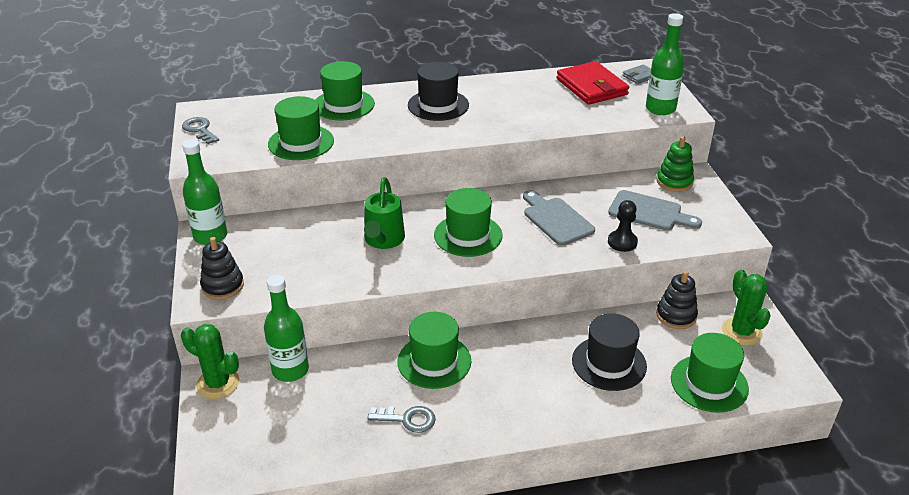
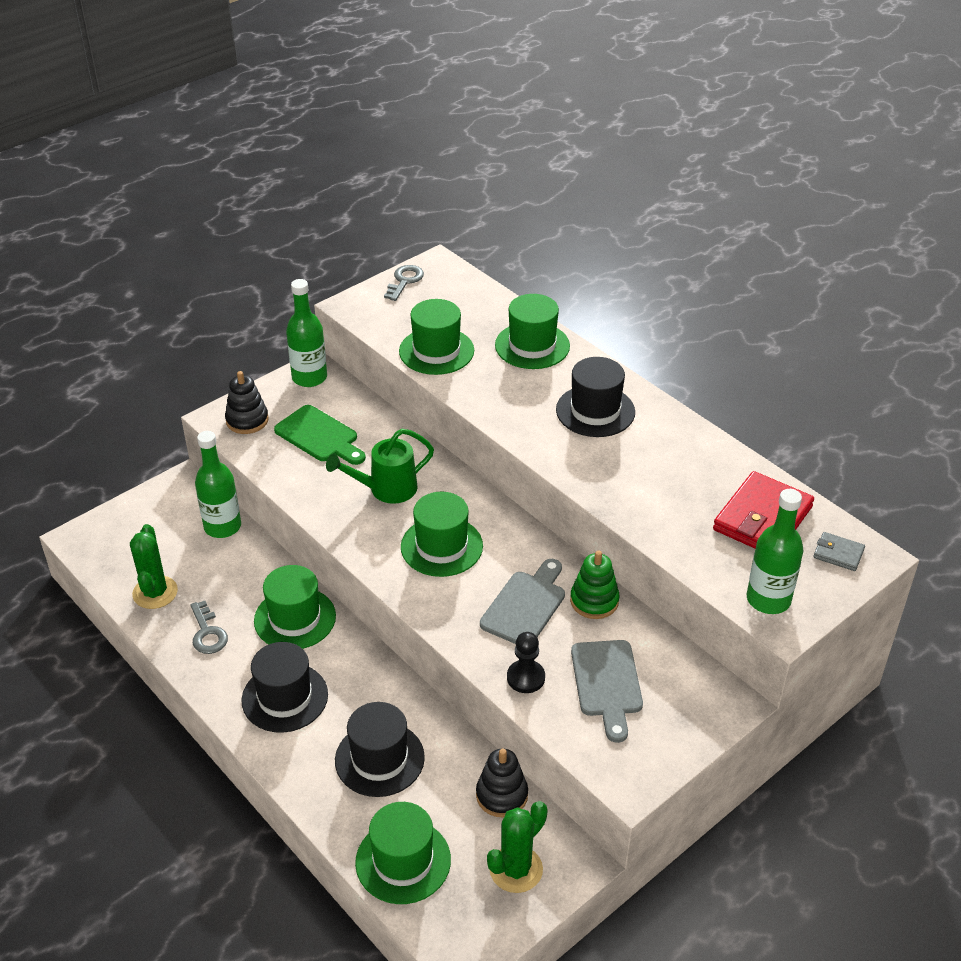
camera: 60 degrees right, 5 degrees up
(218, 383) = (180, 491): green cactus -> green cactus (155, 592)
(287, 253) = (319, 436): none -> green cutting board
(513, 395) = (285, 697): none -> black hat
(674, 182) = (696, 688): green stacking toy -> green stacking toy (594, 601)

